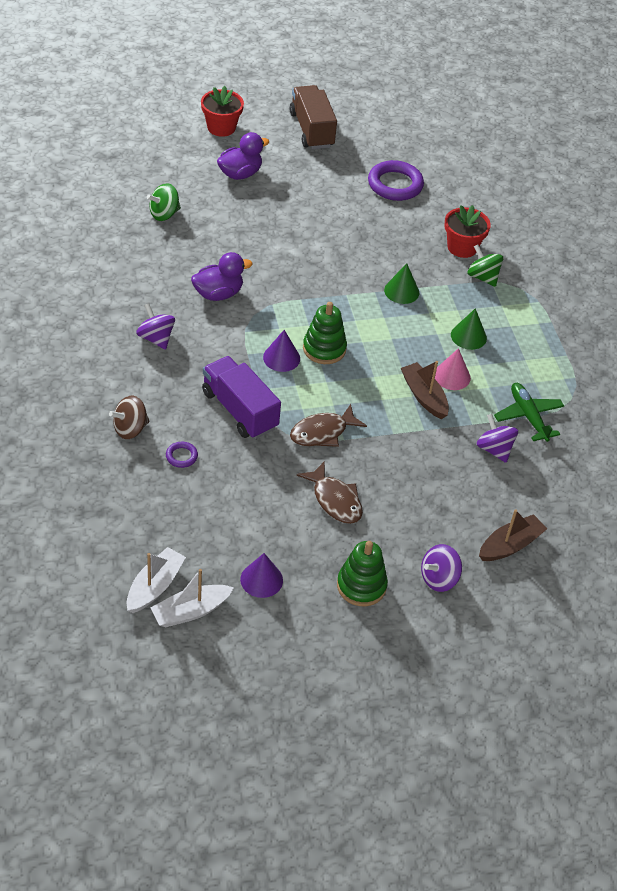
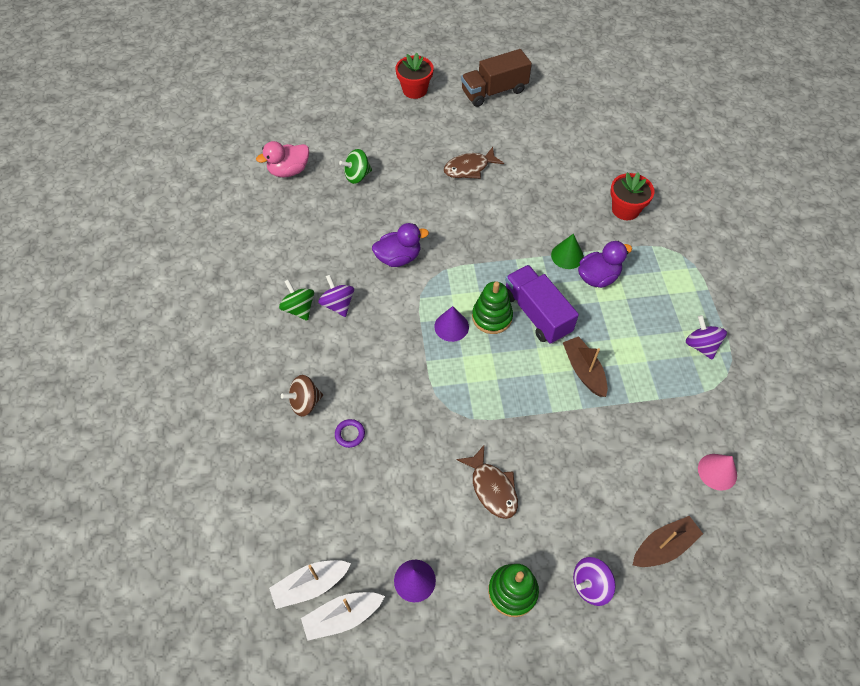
camera: 10 degrees right, 10 degrees up
(85, 209) = (289, 171): none -> pink duck
(154, 586) = (310, 585): white boat -> white boat turned 150 degrees counterclockwise
(239, 410) = (408, 383): purple truck -> purple truck (536, 313)
(240, 174) = (427, 135): purple duck -> purple duck (598, 277)
(311, 130) = (494, 91): brown truck -> brown truck turned 105 degrees counterclockwise
(322, 432) = (485, 410): brown fish -> brown fish (469, 168)
(395, 184) = (566, 145): purple ring -> none
(452, 376) = (611, 348): pink cone -> pink cone (717, 471)
(468, 336) = (628, 304): green cone -> none
(482, 277) = (644, 241): green spinning top -> green spinning top (299, 308)
(494, 449) = (650, 432): purple spinning top -> purple spinning top (701, 345)
(528, 416) = (684, 395): green plane -> none

